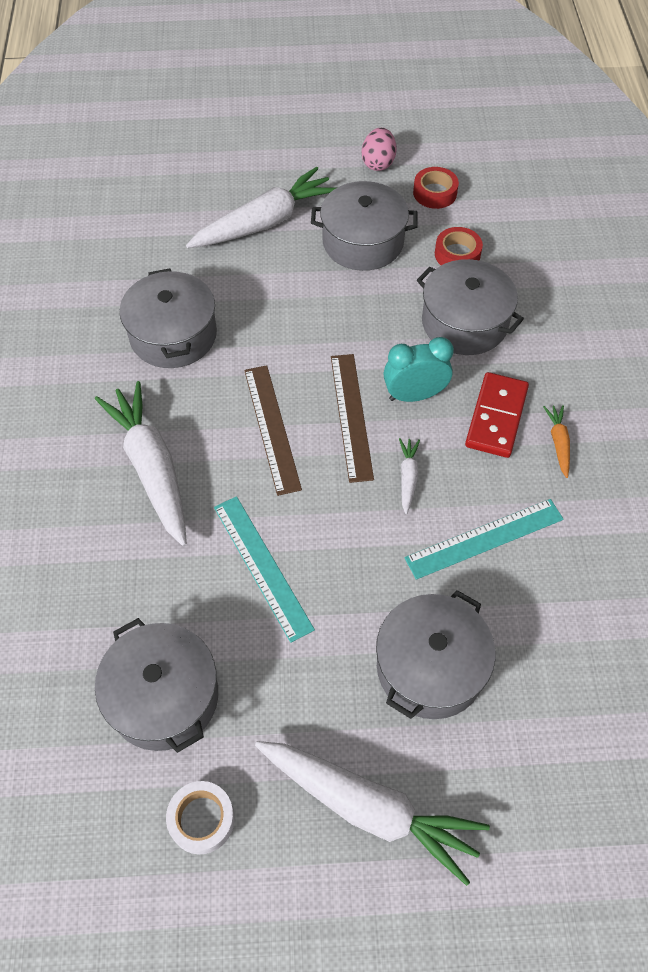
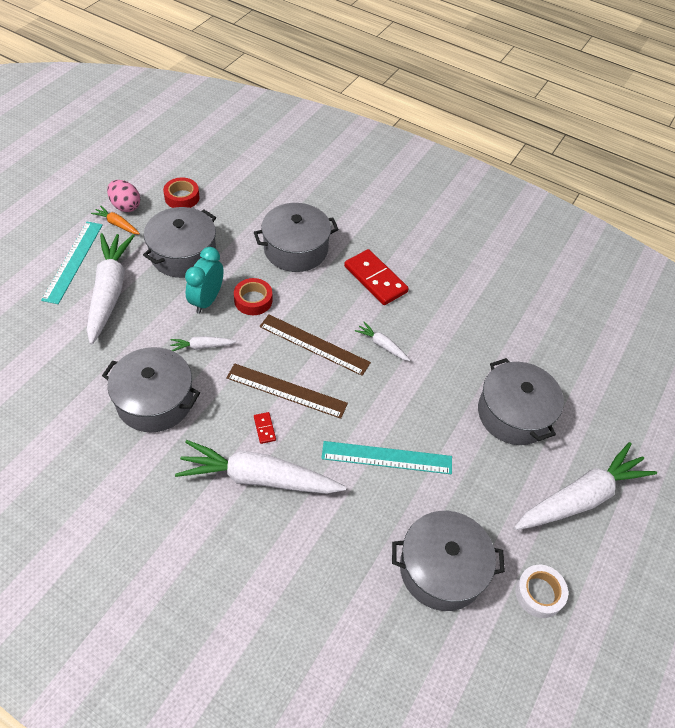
camera: 60 degrees left, 5 degrees down
(211, 438) = (264, 428): none -> red domino
(265, 328) = (202, 346): none -> white carrot
(414, 395) = (326, 305): turquoise clock -> turquoise clock (207, 300)
(457, 254) = (241, 219): red tape -> red tape (253, 300)
(484, 538) = (451, 337): turquoise ruler -> turquoise ruler (73, 261)
(558, 443) = (415, 265): orange carrot -> orange carrot (117, 224)

